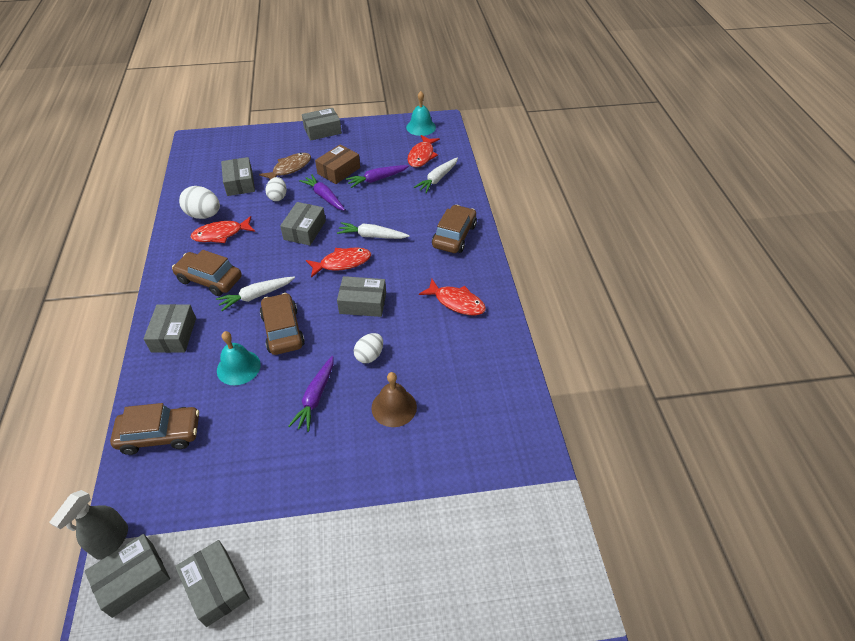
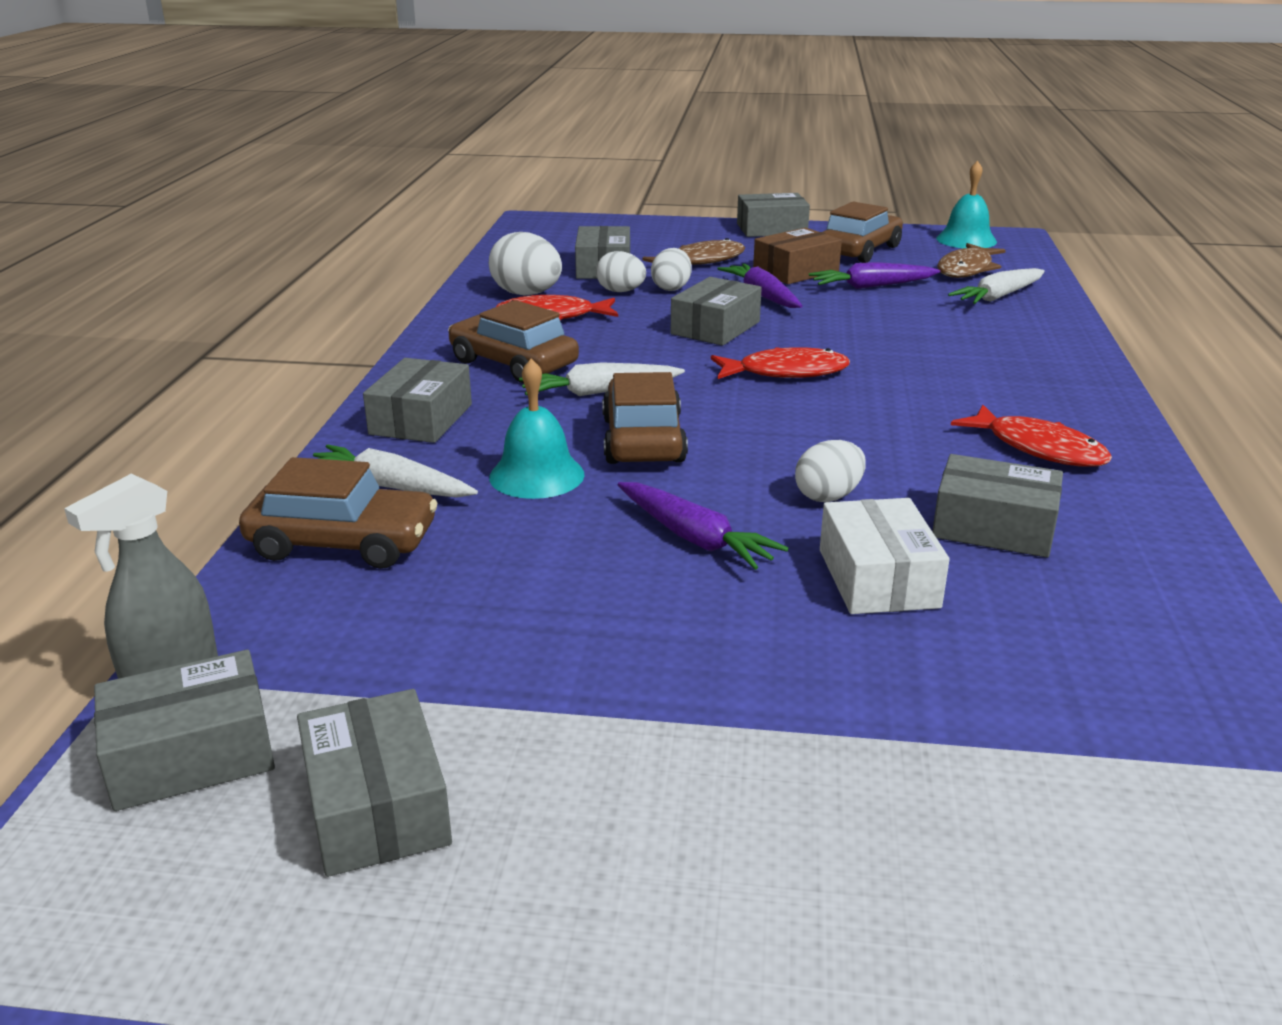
camera: 15 degrees right, 20 degrees down
(252, 204) = (621, 291): none -> white egg
(315, 397) = (694, 538): purple carrot -> purple carrot turned 75 degrees counterclockwise
(363, 303) = (822, 425): grey box -> grey box (993, 527)
(372, 236) = (853, 347): white carrot -> white carrot (390, 486)
(394, 407) = (878, 578): brown bell -> white box
(422, 156) = (966, 269): red fish -> brown fish
(454, 236) = (1034, 364): brown car -> brown car (859, 250)

